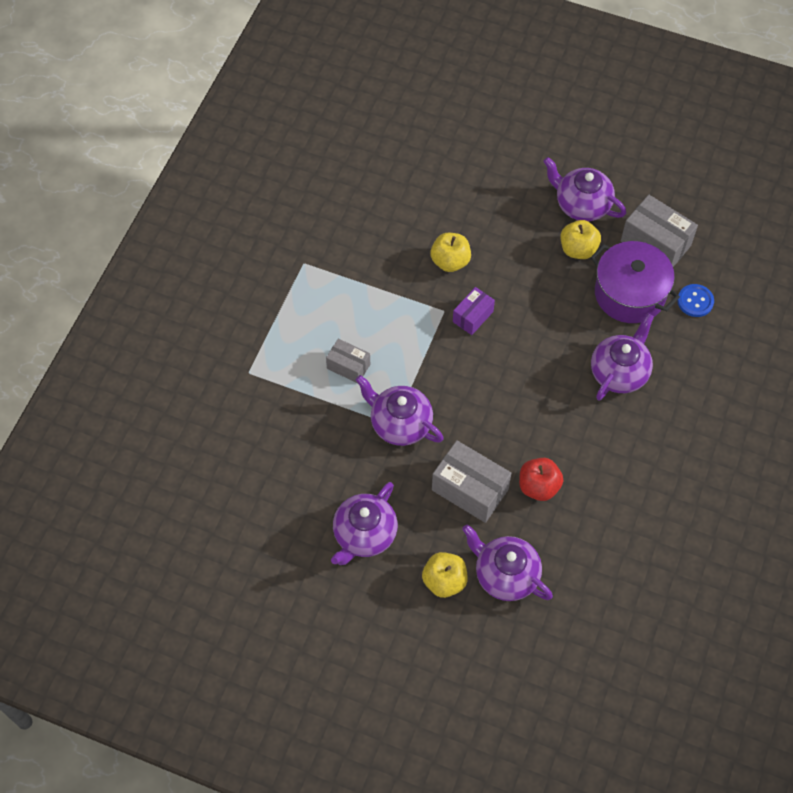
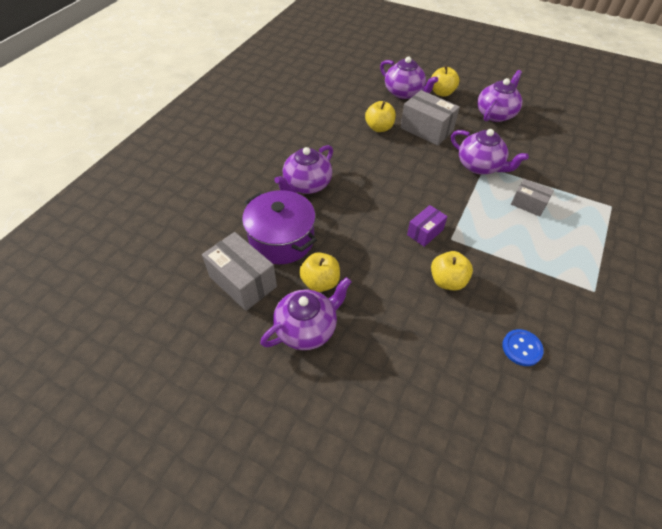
camera: 175 degrees left, 10 degrees down
(538, 486) = (379, 128): red apple -> yellow apple
(581, 205) = (307, 328): purple teapot -> purple teapot turned 75 degrees counterclockwise
(695, 301) = (226, 229): blue button -> blue button (521, 348)

